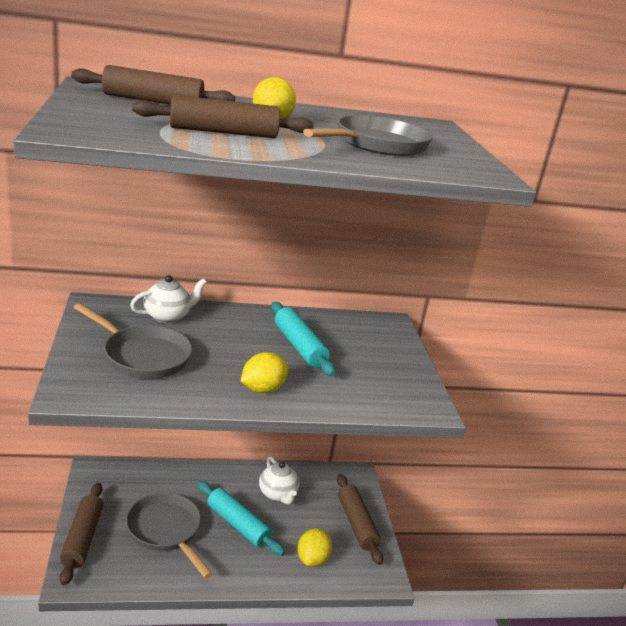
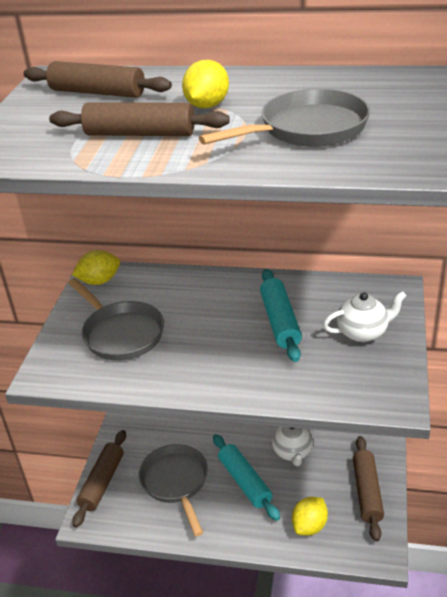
camera: 25 degrees right, 10 degrees up
(168, 316) = (159, 286): white teapot -> white teapot (363, 332)
(262, 389) = (222, 374): yellow lemon -> yellow lemon (99, 281)

